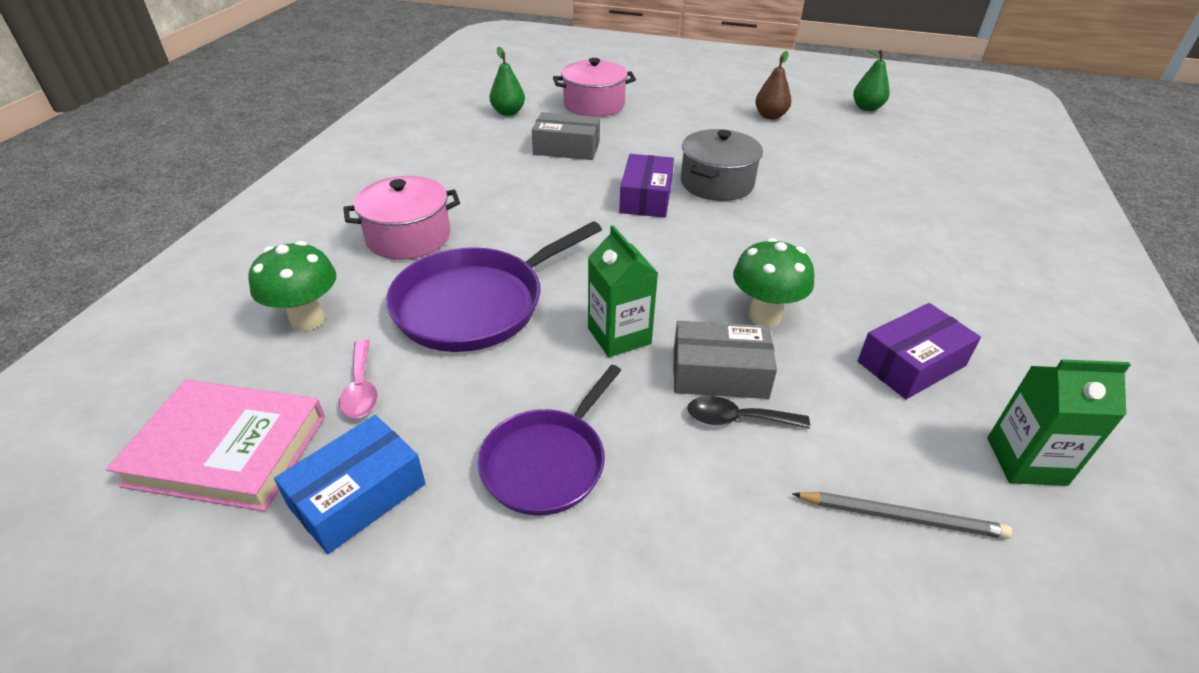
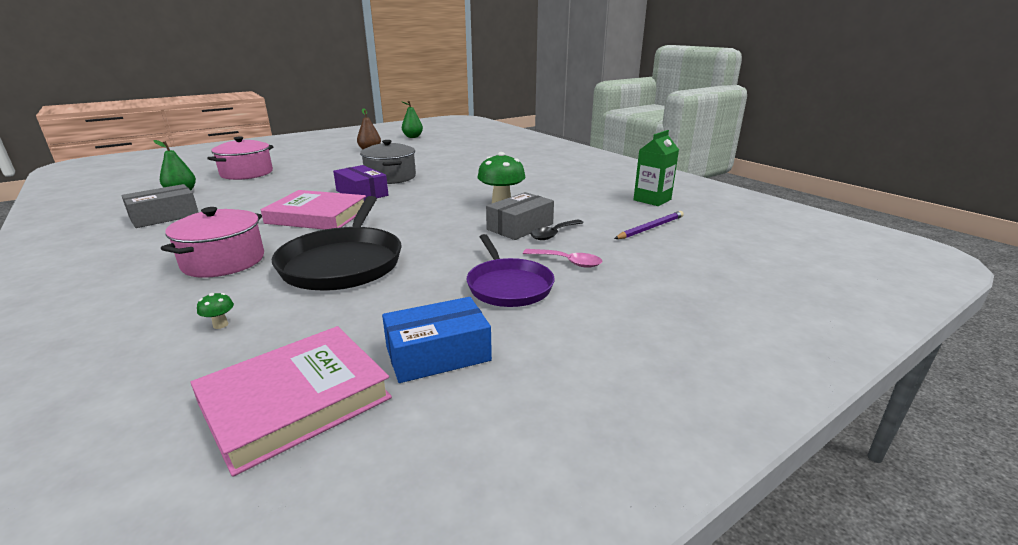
camera: 50 degrees left, 15 degrees down
(307, 320) = (220, 325): green mushroom -> green mushroom, size x0.42
(358, 495) = (438, 354): blue box -> blue box turned 75 degrees clockwise
(361, 388) = (340, 324): pink spoon -> pink spoon (567, 262)
(476, 304) = (343, 263): purple pan -> black pan
(555, 214) = (317, 216): none -> pink book
(566, 148) = (266, 192): grey box -> grey box (164, 216)
(619, 336) = (452, 237): green carton -> none
(901, 517) = (650, 228): grey pencil -> purple pencil
(911, 364) = (578, 194): purple box -> none

